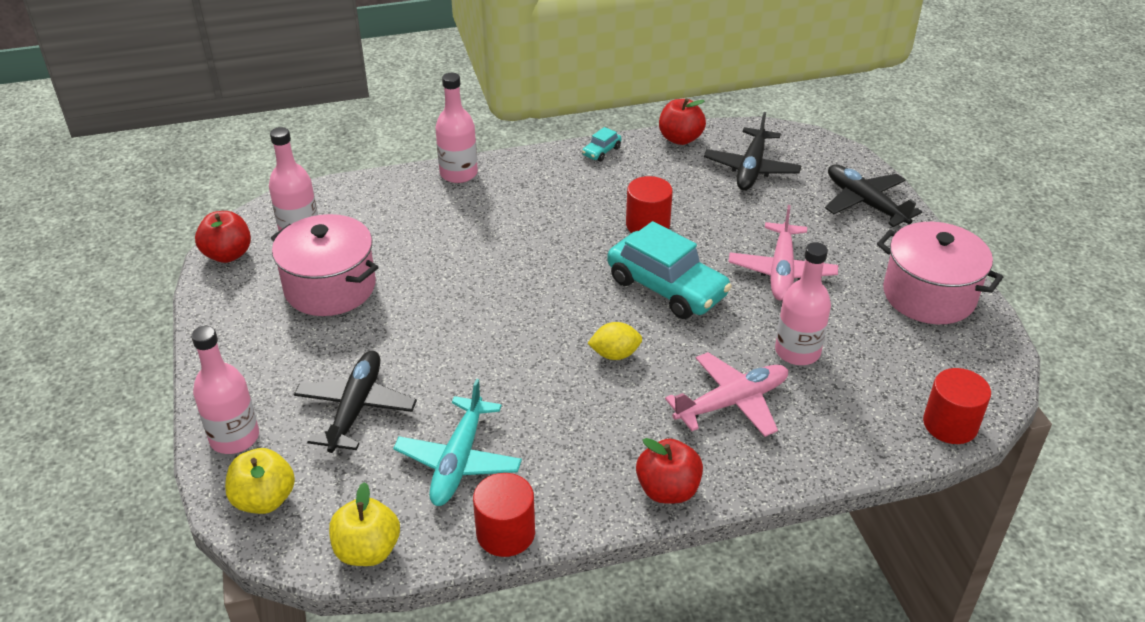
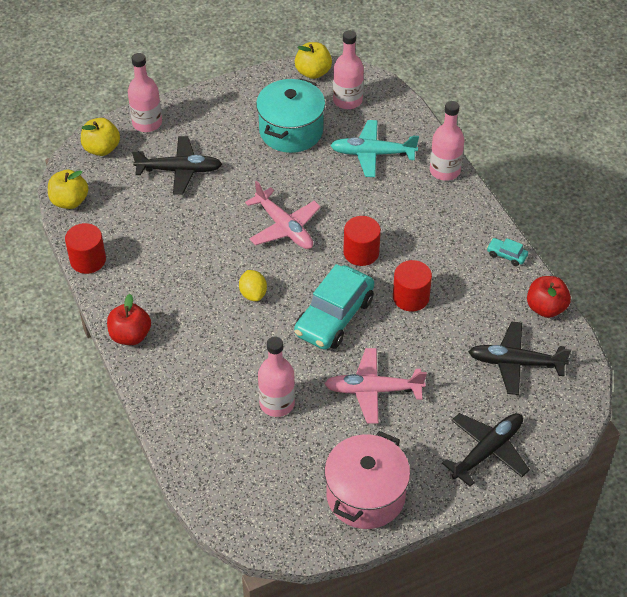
camera: 80 degrees right, 10 degrees up
(228, 254) = (313, 72): red apple -> yellow apple
(330, 287) = (291, 131): pink pot -> turquoise pot
(459, 460) = (142, 228): turquoise plane -> turquoise plane (373, 154)
(731, 403) = (215, 365): pink plane -> pink plane (284, 227)
(950, 424) = (214, 501): red cylinder -> red cylinder (361, 252)

